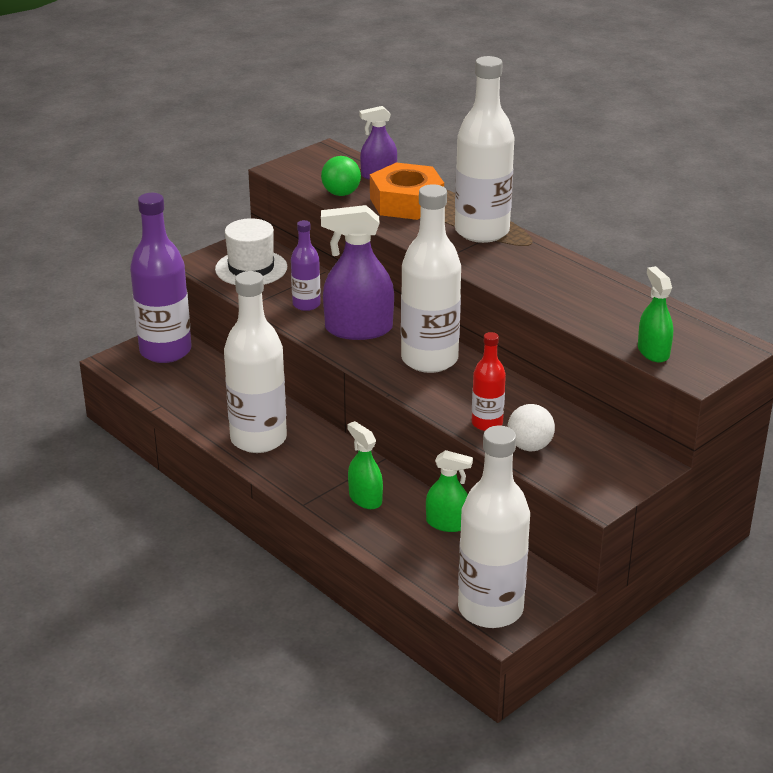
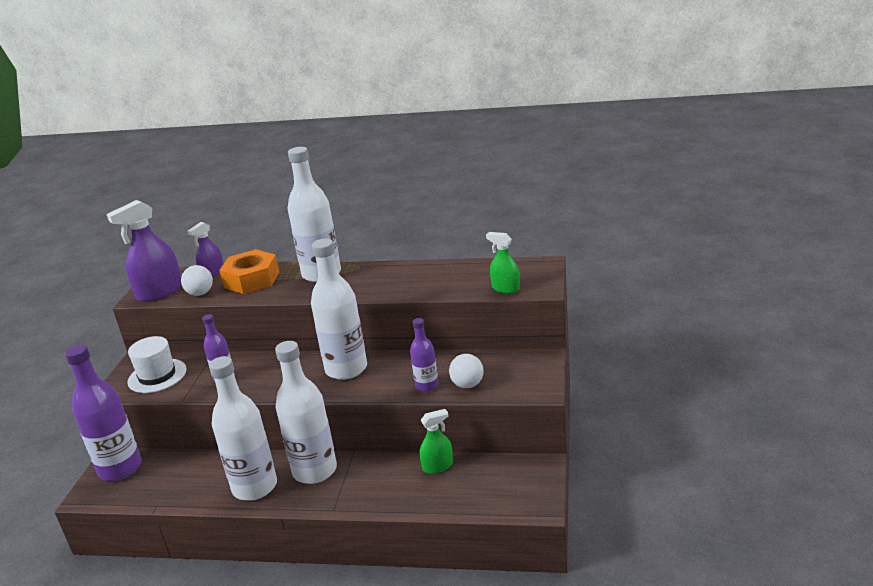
camera: 35 degrees left, 5 degrees down
(341, 193) = (200, 293): green ball -> white ball
(358, 329) = (278, 375): purple spray bottle -> purple spray bottle (159, 292)
(365, 498) = (370, 482): green spray bottle -> none
(487, 423) = (427, 386): red bottle -> purple bottle
(490, 609) = (522, 499): white bottle -> white bottle (315, 471)

